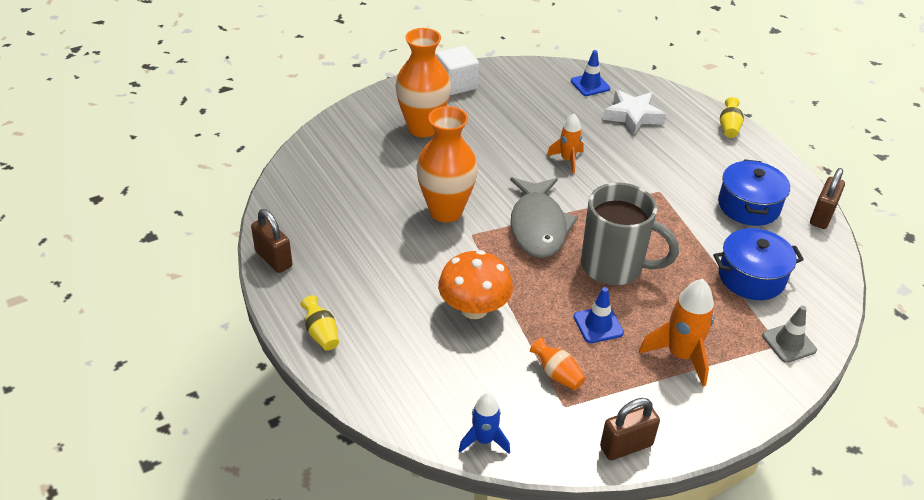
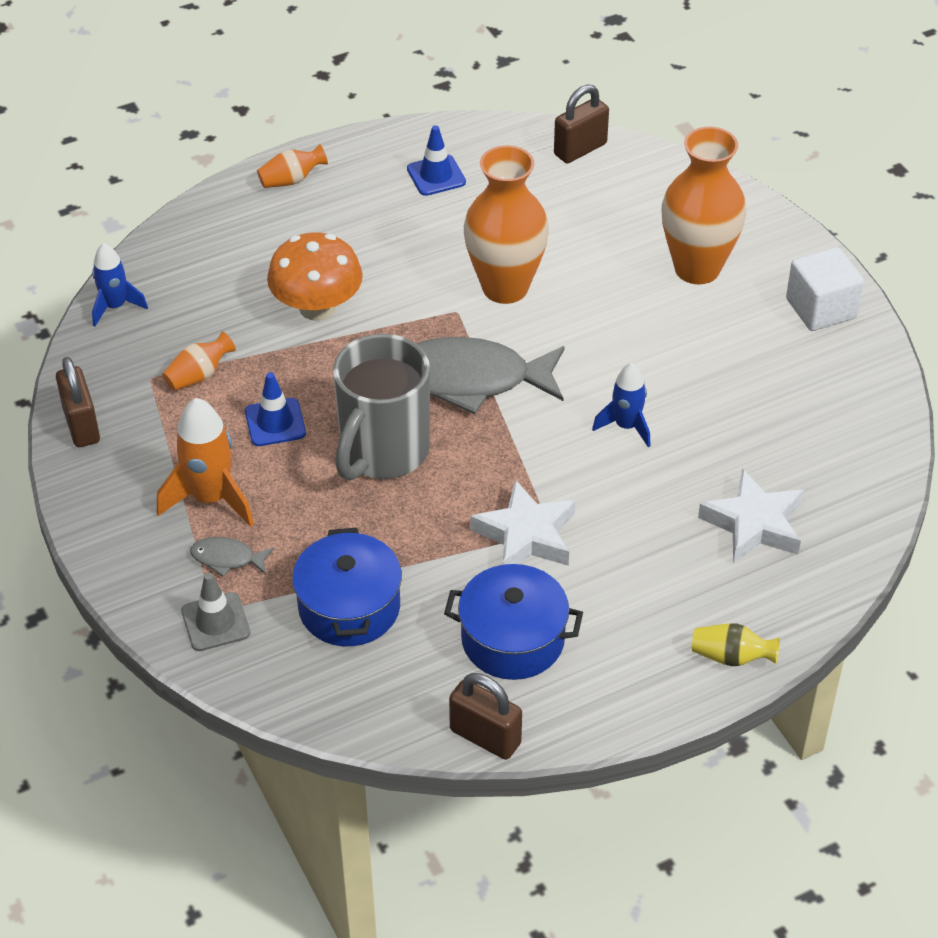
camera: 95 degrees right, 5 degrees up
(273, 259) = (419, 137): brown padlock -> brown padlock (580, 149)
(321, 333) = (291, 180): yellow vase -> orange vase
(567, 160) = (626, 426): orange rocket -> blue rocket
(590, 85) = (843, 477): blue traffic cone -> blue traffic cone (436, 175)
(667, 201) = (526, 535): none -> white star
(732, 341) = (227, 558): none -> grey fish

